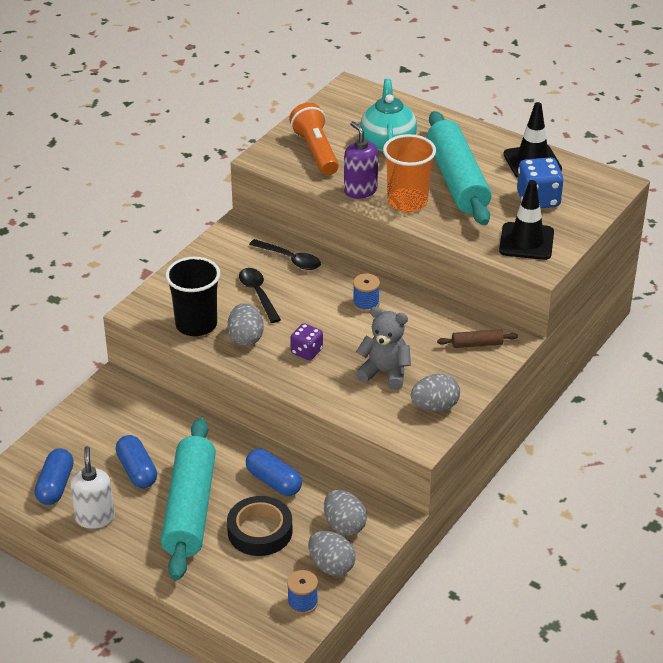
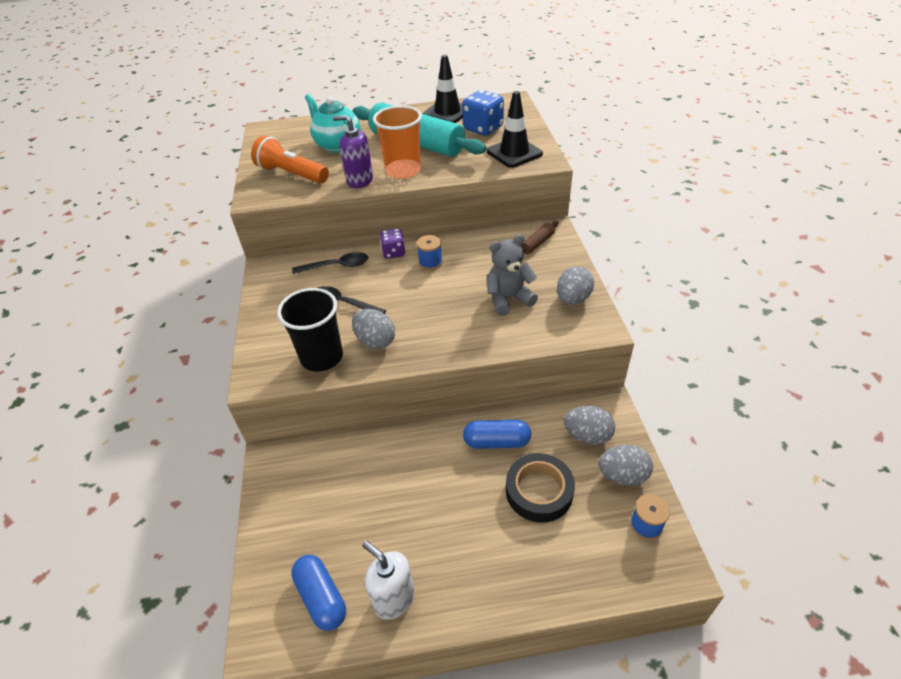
camera: 40 degrees left, 5 degrees up
(137, 471) = (380, 520): blue capsule -> none
(190, 509) = (464, 518): turquoise rolling pin -> none
(306, 351) = (435, 321): purple dice -> purple dice (393, 252)

